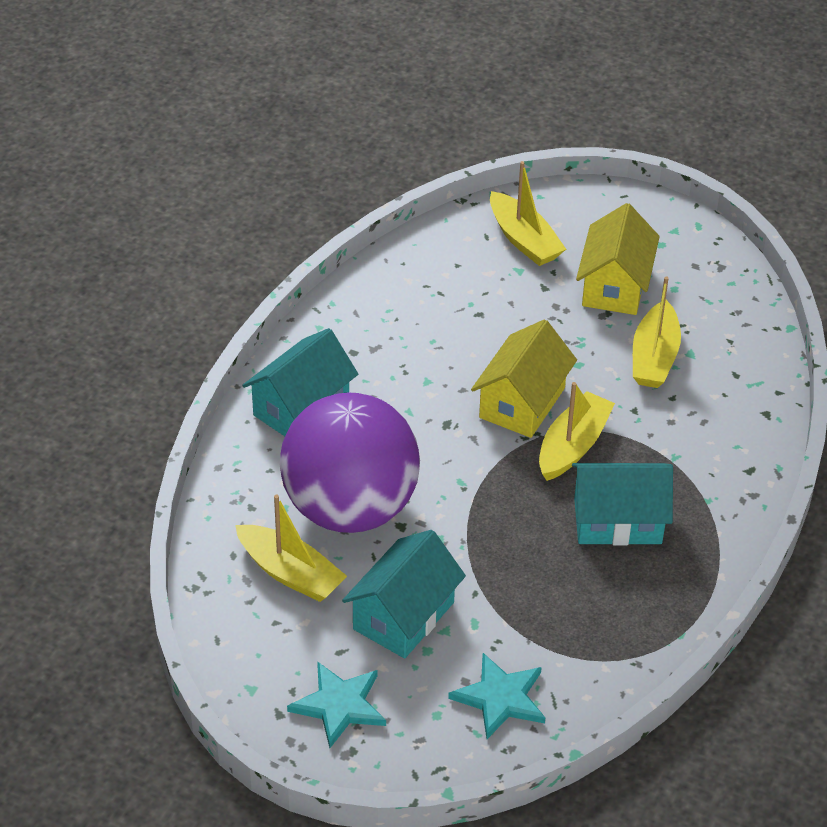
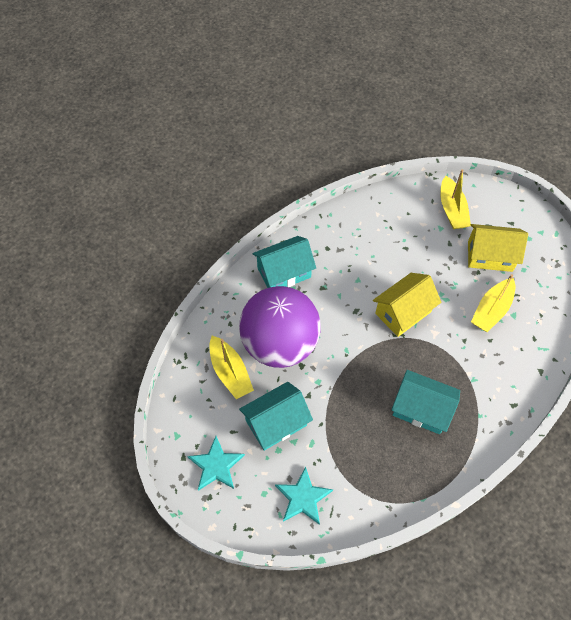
camera: 25 degrees right, 15 degrees up
(573, 446) = (418, 350): yellow boat -> none
(614, 286) = (490, 256): yellow house -> yellow house turned 60 degrees clockwise

